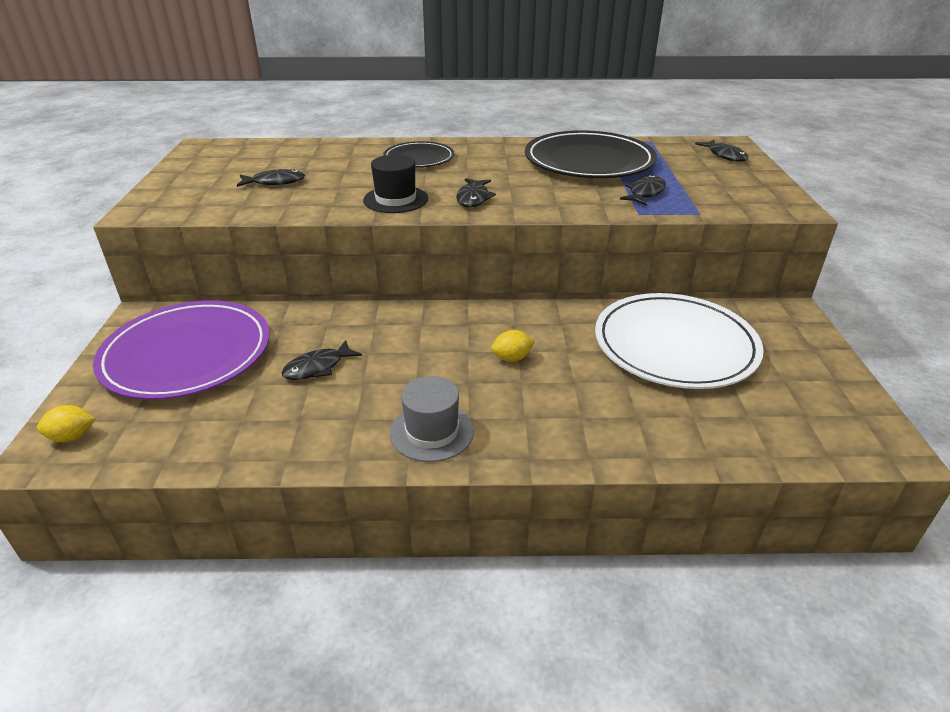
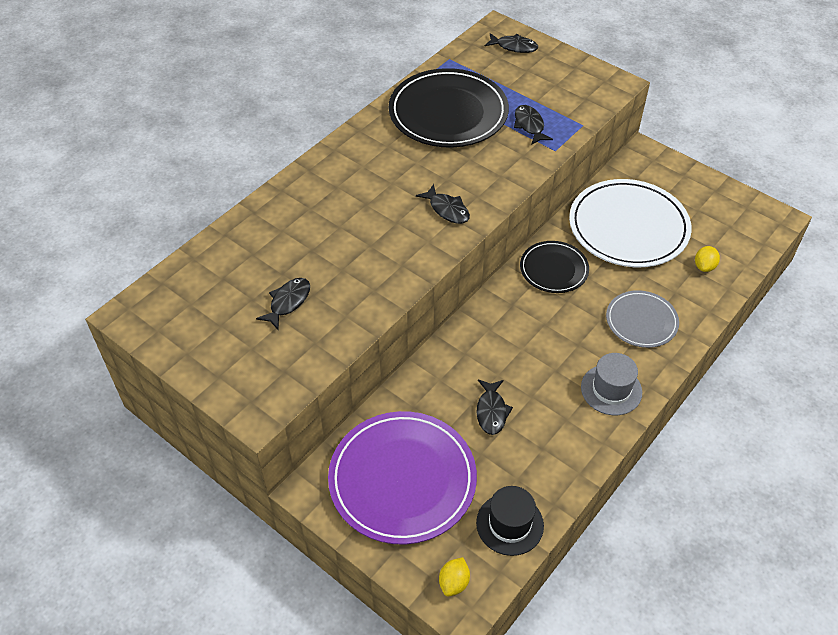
camera: 50 degrees left, 15 degrees up
(395, 199) = (404, 250): black hat -> black hat (509, 524)
(419, 158) = (335, 194): black plate -> black plate (554, 269)
(512, 358) = (572, 308): yellow lemon -> yellow lemon (704, 266)
(558, 410) = (641, 321): none -> grey plate

